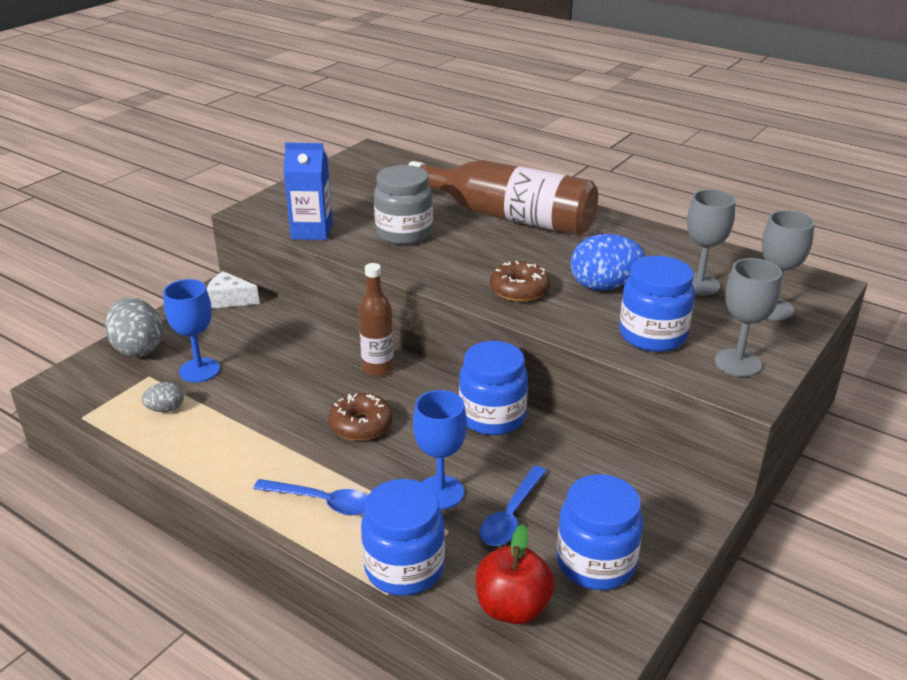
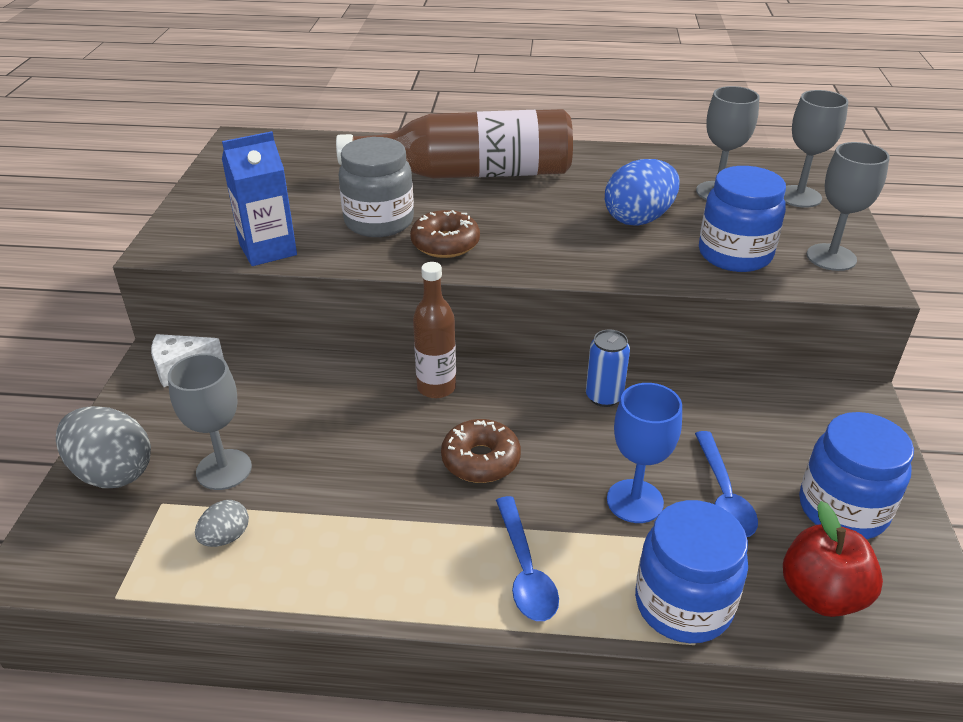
camera: 30 degrees left, 5 degrees up
(199, 370) = (224, 469): blue goblet -> grey goblet
(322, 502) = (525, 570): blue spoon -> blue spoon turned 90 degrees clockwise
(492, 417) = (604, 397): blue jar -> blue can
(519, 290) = (565, 248): brown donut -> brown donut (445, 244)

